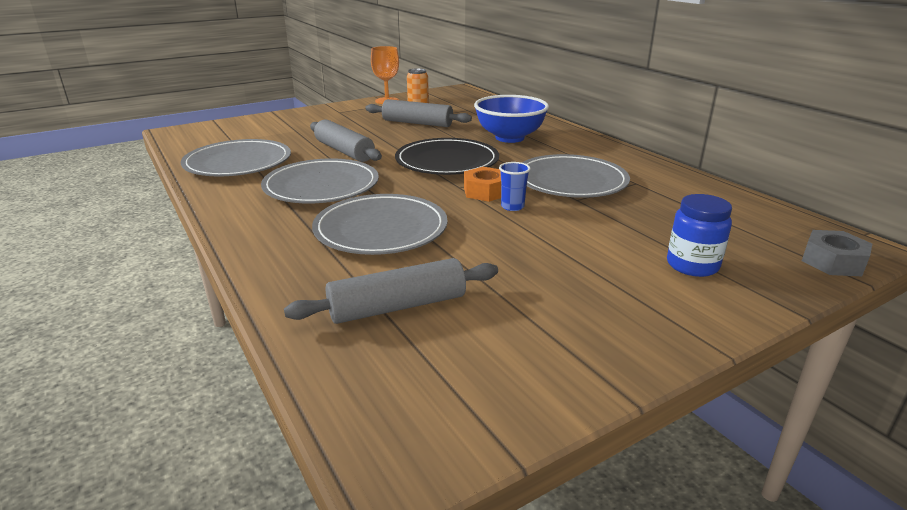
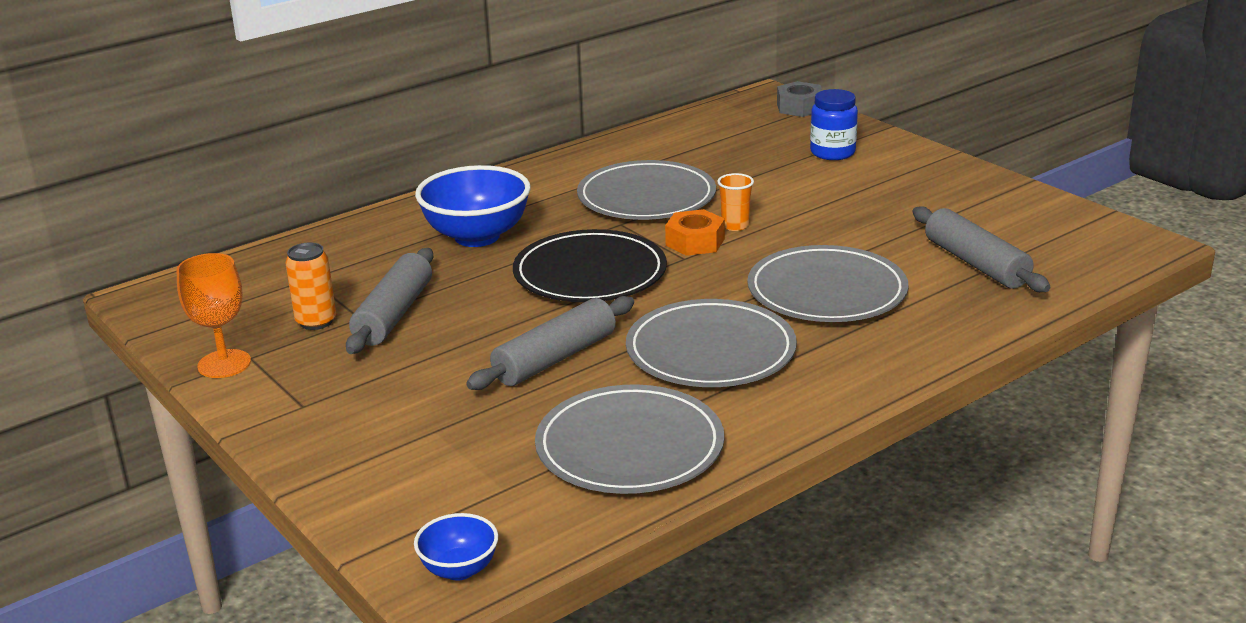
camera: 95 degrees left, 0 degrees up
(183, 134) = (459, 569): none -> blue bowl
(512, 207) = (735, 225): blue cup -> orange cup

